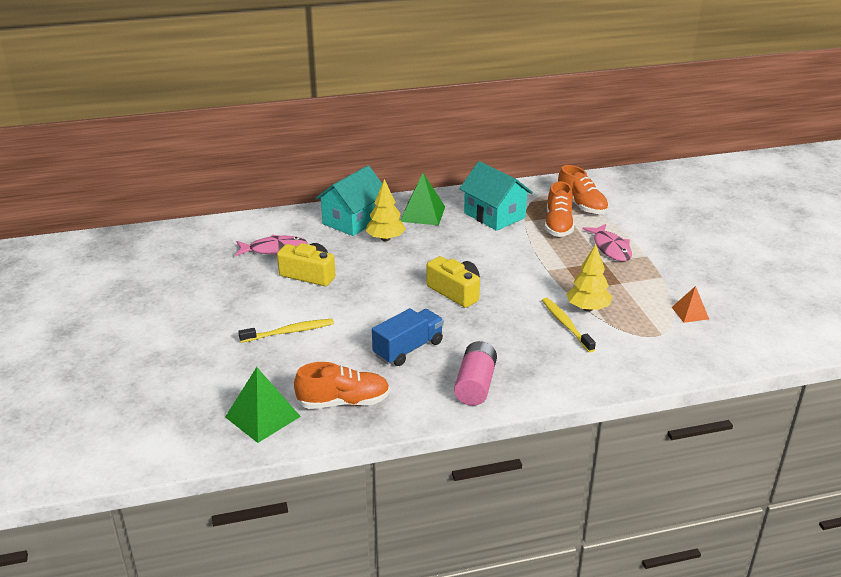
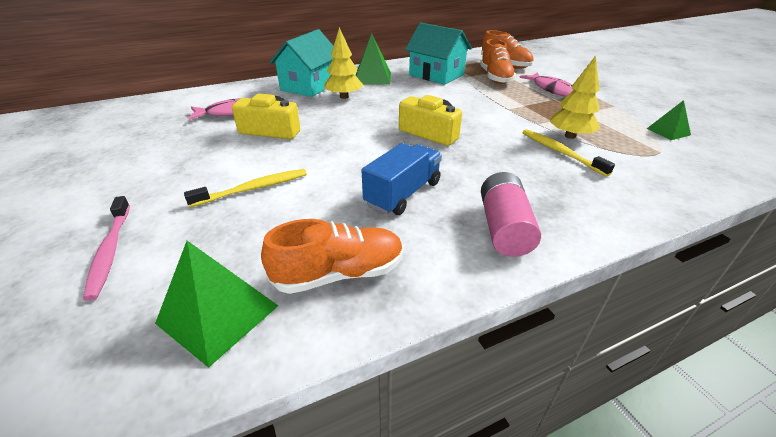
camera: 10 degrees left, 5 degrees up
(189, 369) = (110, 251): none -> pink toothbrush
(690, 313) = (668, 131): orange pyramid -> green pyramid

